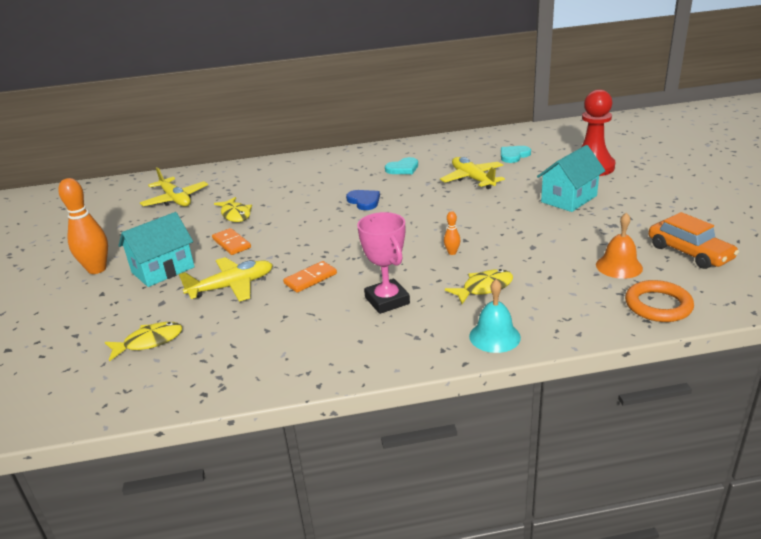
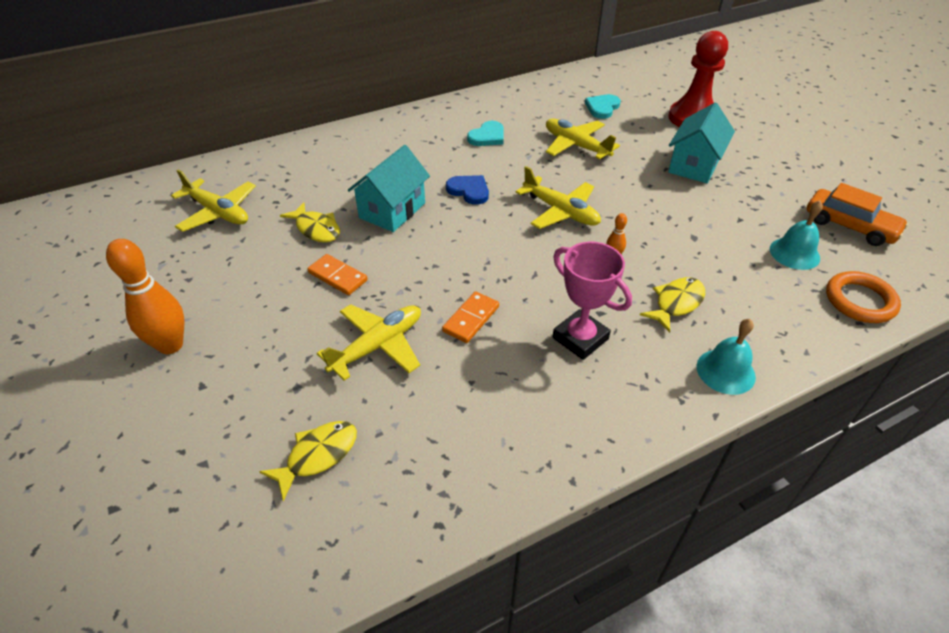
camera: 20 degrees left, 15 degrees up
(163, 270) = (268, 332): turquoise house -> turquoise house (392, 210)
(429, 220) = (561, 211): none -> yellow plane
(619, 266) = (794, 253): orange bell -> turquoise bell

